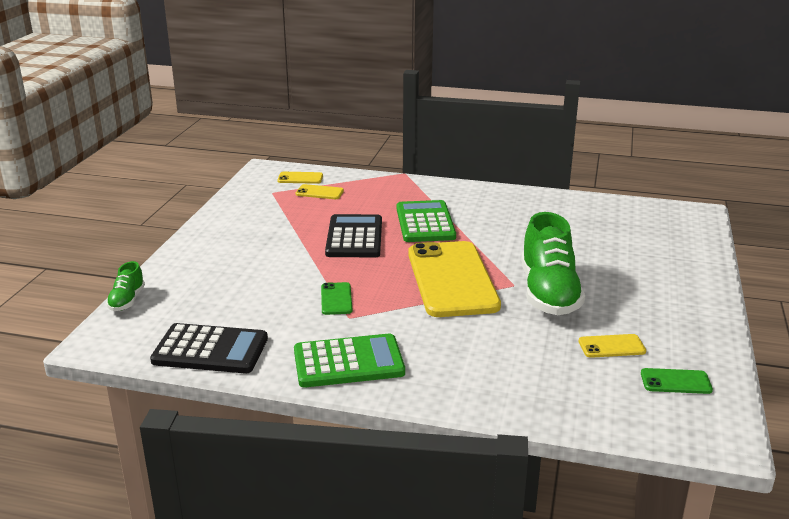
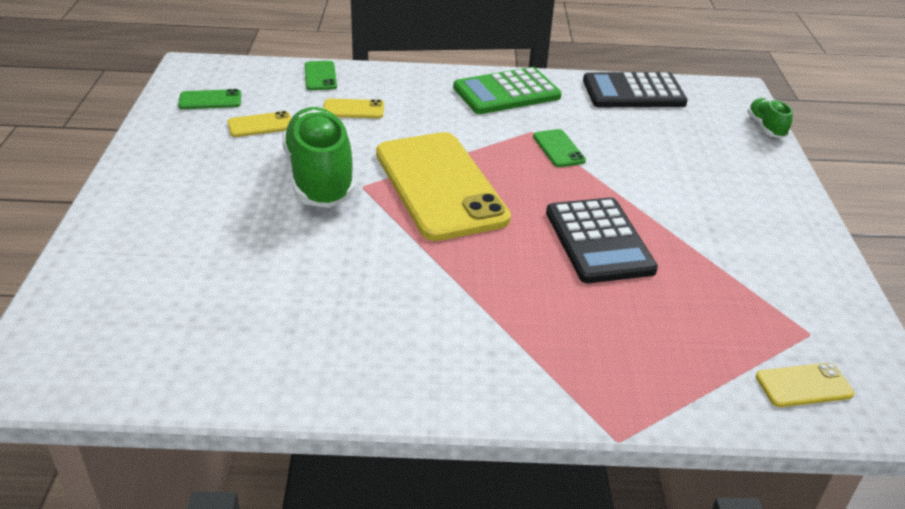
camera: 165 degrees right, 10 degrees up
(319, 192) = (731, 343): yellow phone -> yellow phone (353, 109)
(425, 223) = (512, 285): green calculator -> none
(557, 405) = (320, 76): none -> green phone

